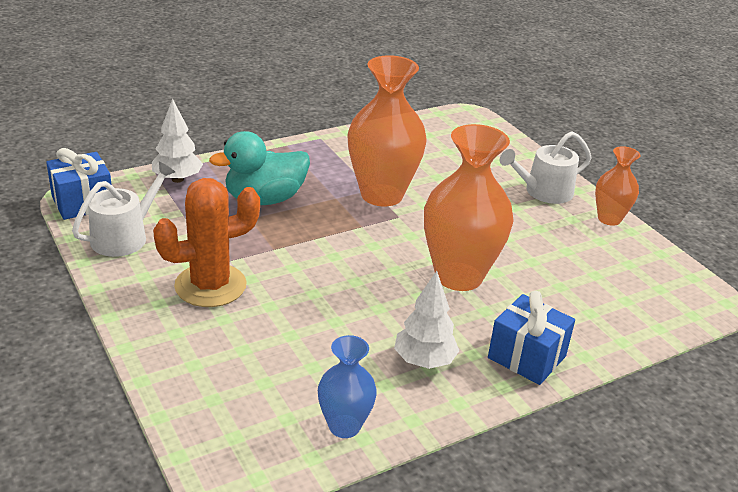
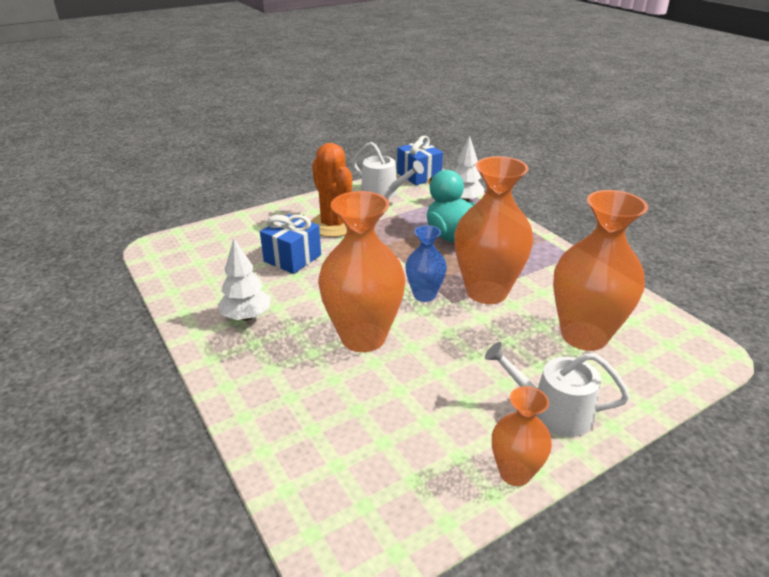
camera: 90 degrees right, 0 degrees up
(344, 426) = (185, 283): blue vase -> blue vase (424, 295)
(450, 160) = (584, 336): none -> orange vase
(526, 357) = (246, 375): blue gift -> blue gift (292, 258)
(544, 192) = (553, 411): white watering can -> white watering can turned 45 degrees counterclockwise

